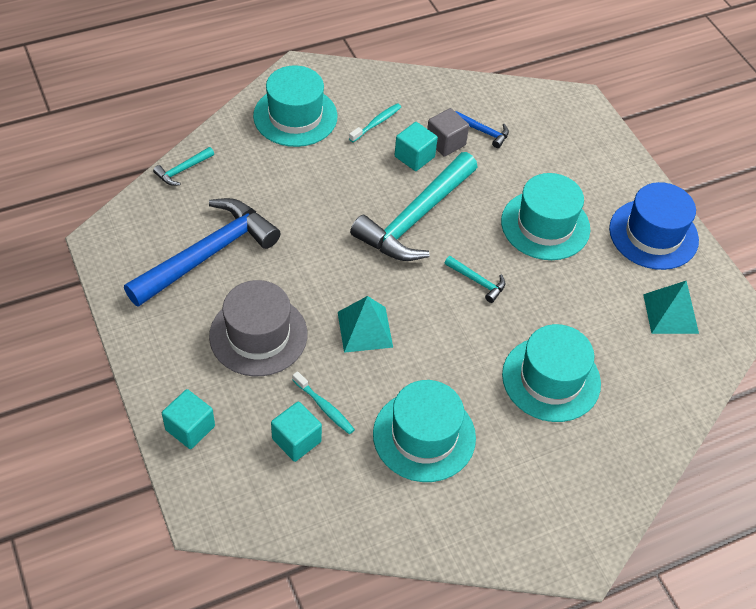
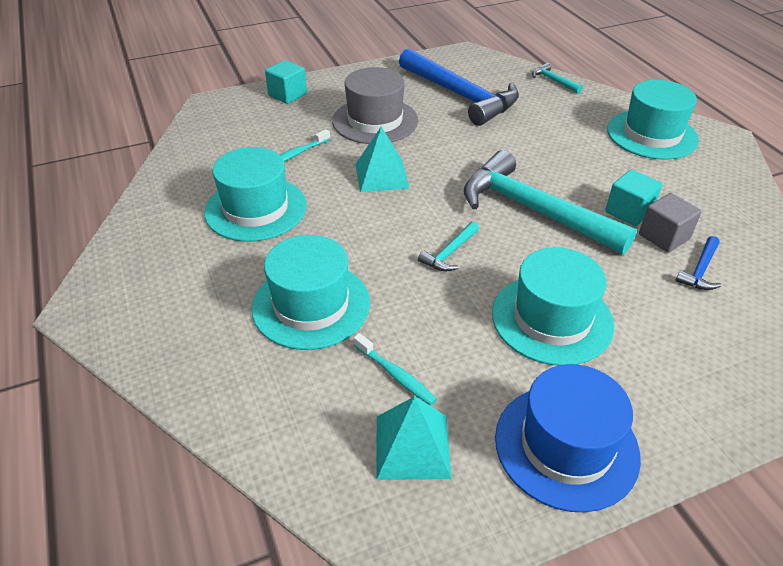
camera: 95 degrees right, 10 degrees down
(296, 440) = (266, 140): turquoise cube -> none
(376, 123) = (670, 185): turquoise toothbrush -> turquoise toothbrush (396, 375)

